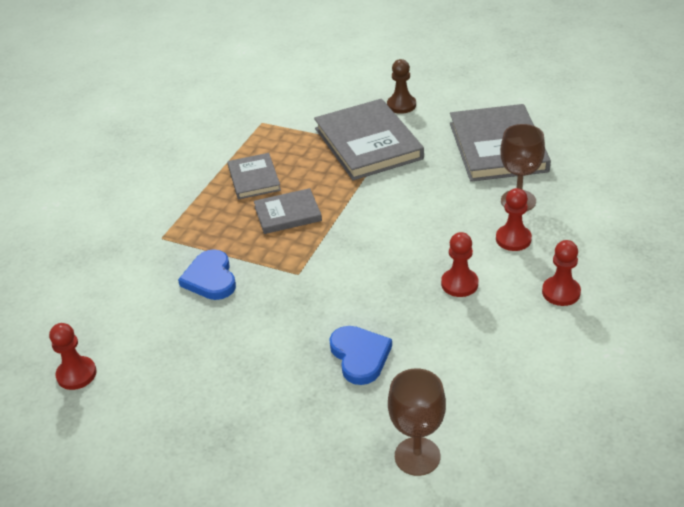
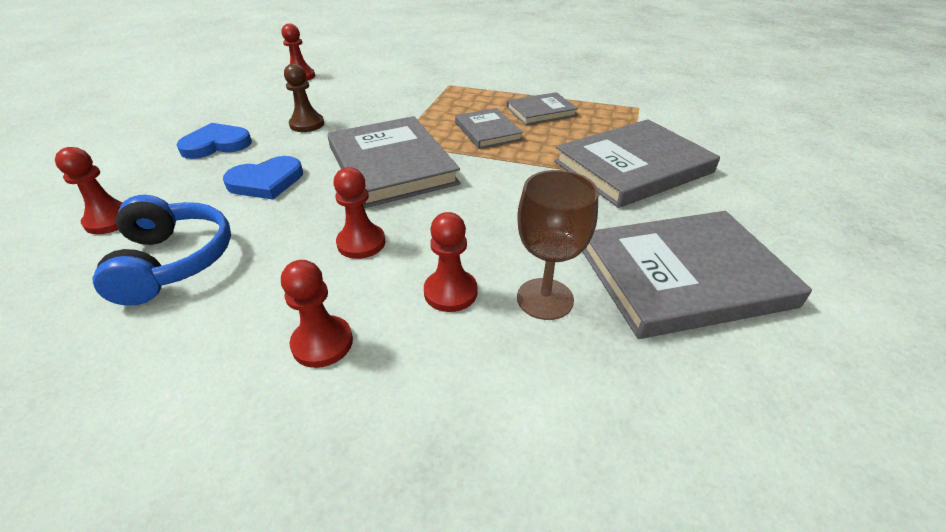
camera: 80 degrees right, 0 degrees up
(210, 278) = (394, 107): blue heart -> blue heart (216, 144)
(342, 274) = (391, 165): none -> grey book
(401, 105) = (736, 186): brown pawn -> brown pawn (307, 124)
(417, 456) = (110, 220): brown goblet -> red pawn
(480, 389) = (173, 261): none -> blue headphones

